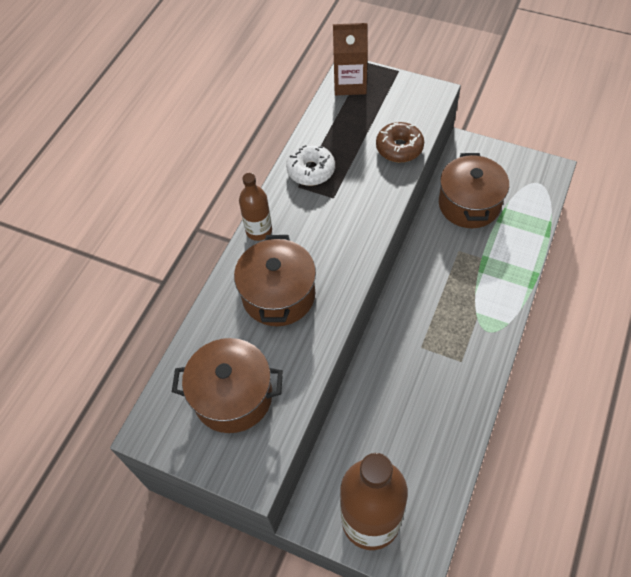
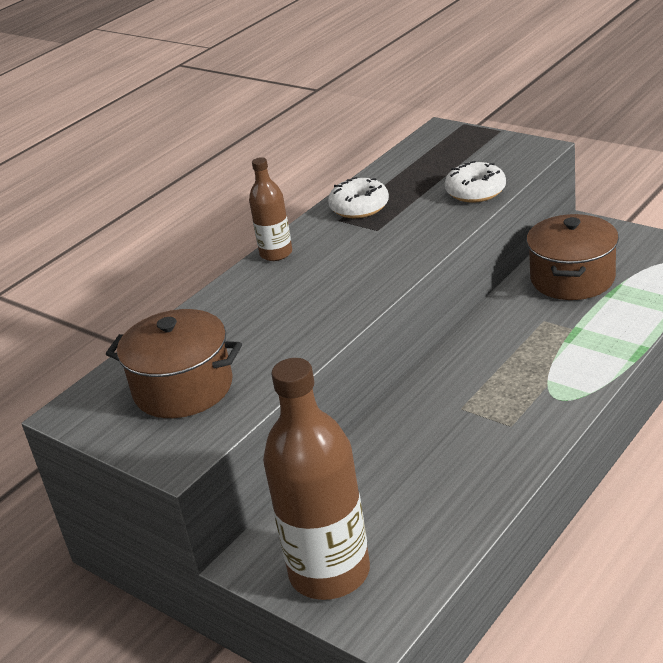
camera: 15 degrees right, 25 degrees down
(278, 295) = (276, 307): brown pot -> none
(350, 83) = (436, 140): brown carton -> none
(399, 148) = (475, 191): brown donut -> white donut

